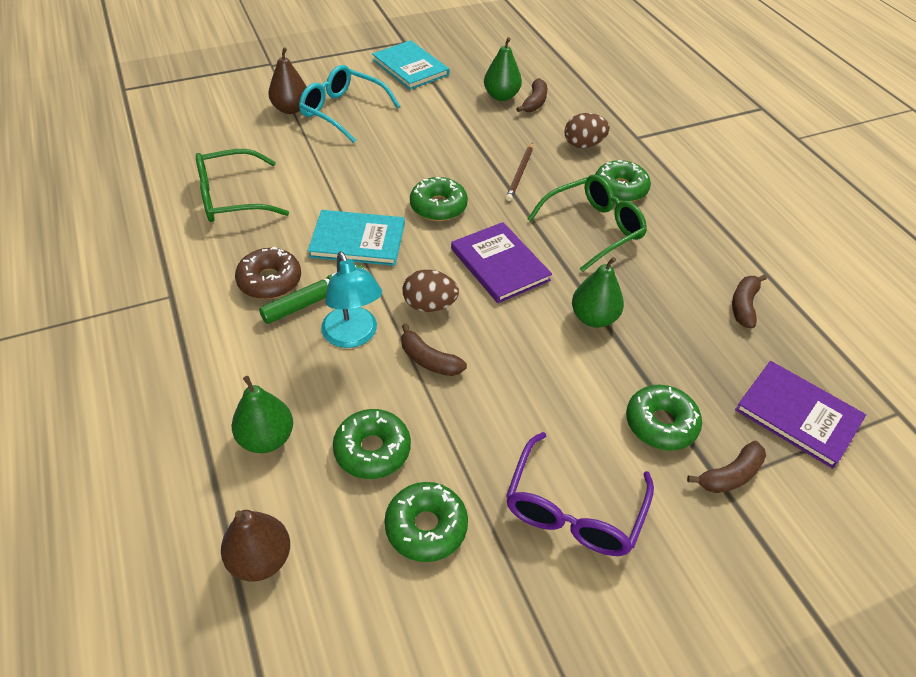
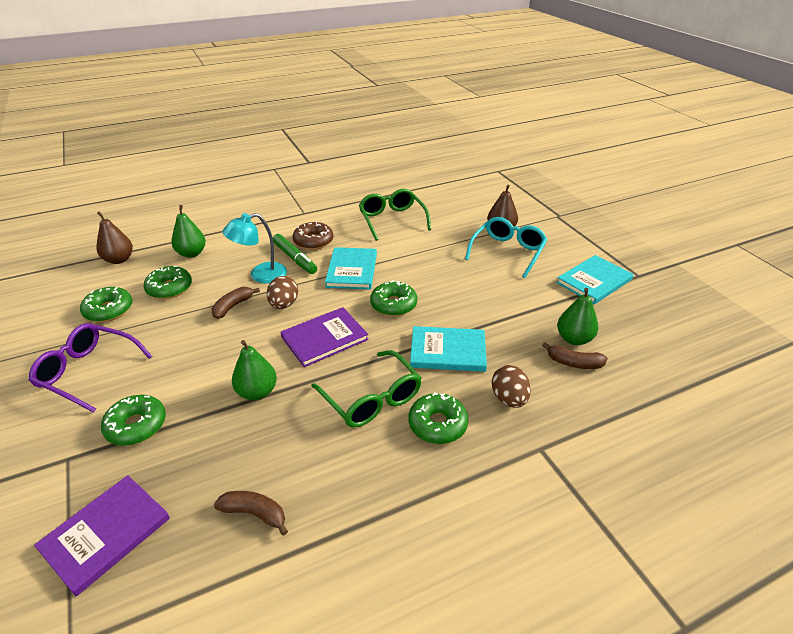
camera: 90 degrees right, 10 degrees down
(520, 173) = (448, 351): brown pencil -> turquoise book
(730, 475) = (71, 466): brown banana -> none

